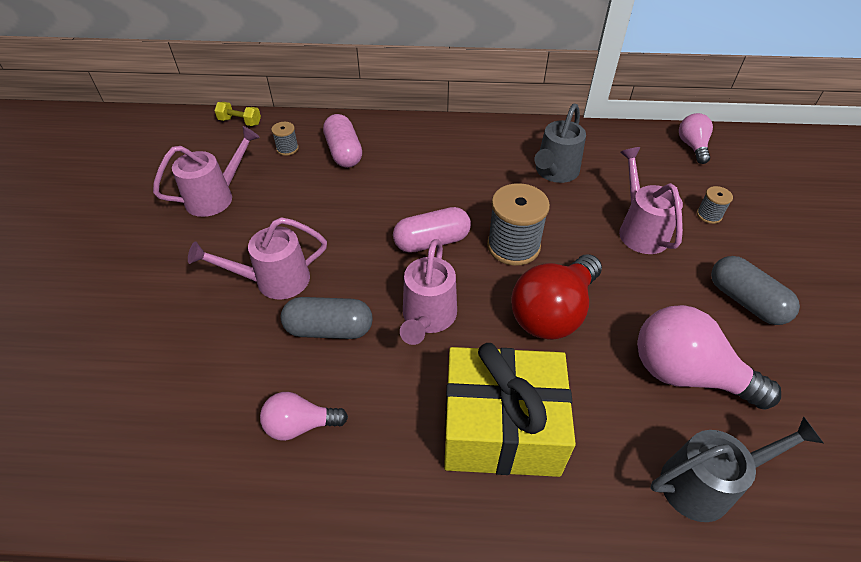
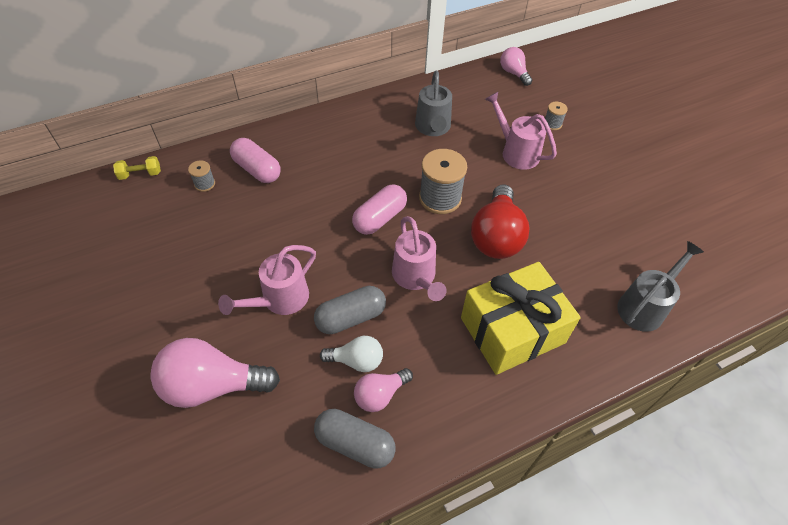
camera: 30 degrees left, 5 degrees up
(216, 197) = (174, 251): pink watering can -> none
(302, 376) = (356, 360): none -> white light bulb
(686, 374) = (598, 242): pink light bulb -> pink light bulb (212, 385)
(745, 301) = (605, 178): grey capsule -> grey capsule (355, 444)

